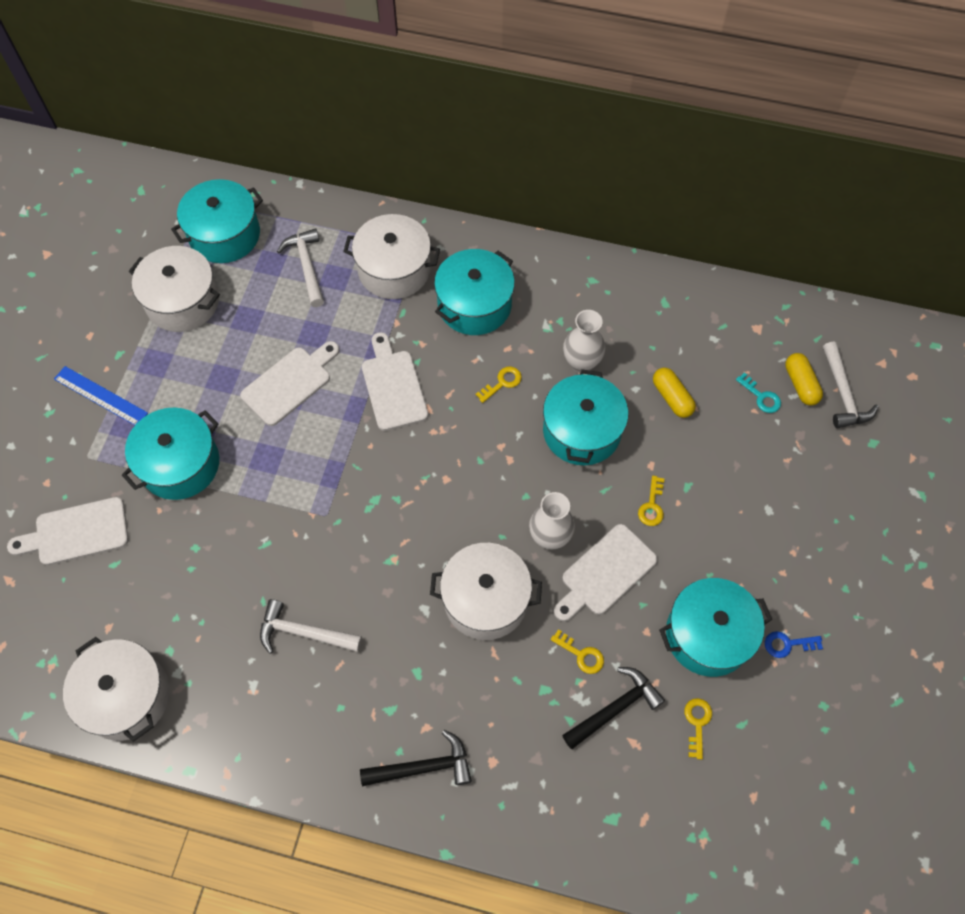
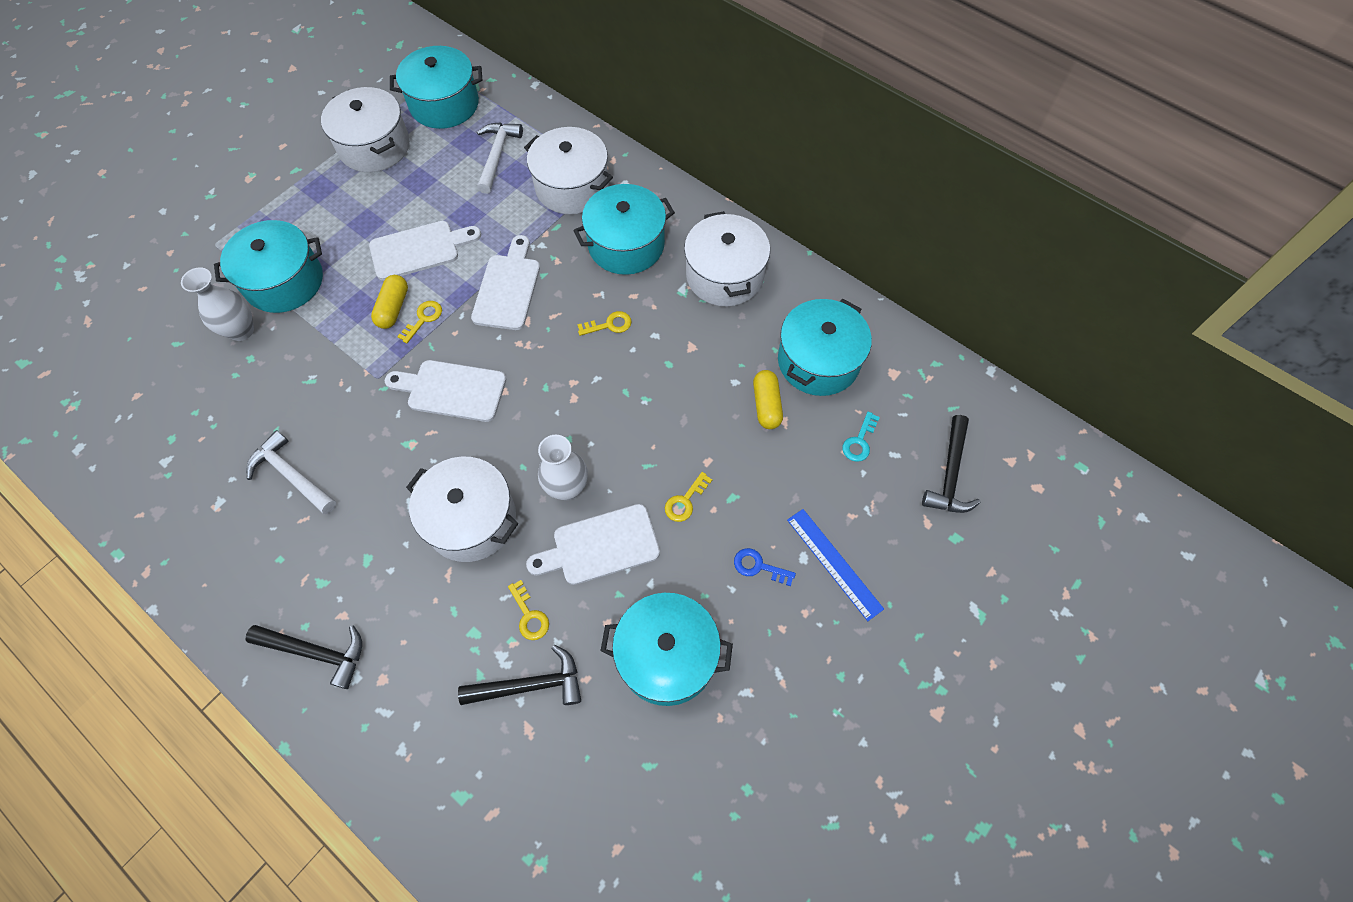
camera: 25 degrees right, 0 degrees up
(76, 533) = (165, 304): white cutting board -> white cutting board (452, 390)
(100, 396) = (258, 198): blue ruler -> blue ruler (834, 563)
(126, 696) = (111, 462): white pot -> white pot (724, 275)
(581, 363) = (695, 337): white vase -> white vase (241, 330)
(582, 431) = (658, 400): turquoise pot -> turquoise pot (818, 361)
(697, 723) = (603, 741): yellow key -> yellow key (423, 319)
(761, 396) = (859, 441): turquoise key -> turquoise key turned 45 degrees clockwise
(788, 644) = (745, 705): blue key -> blue key (759, 566)
(800, 384) = (908, 446): yellow capsule -> yellow capsule (393, 308)
(843, 393) = (950, 474): white hammer -> black hammer

